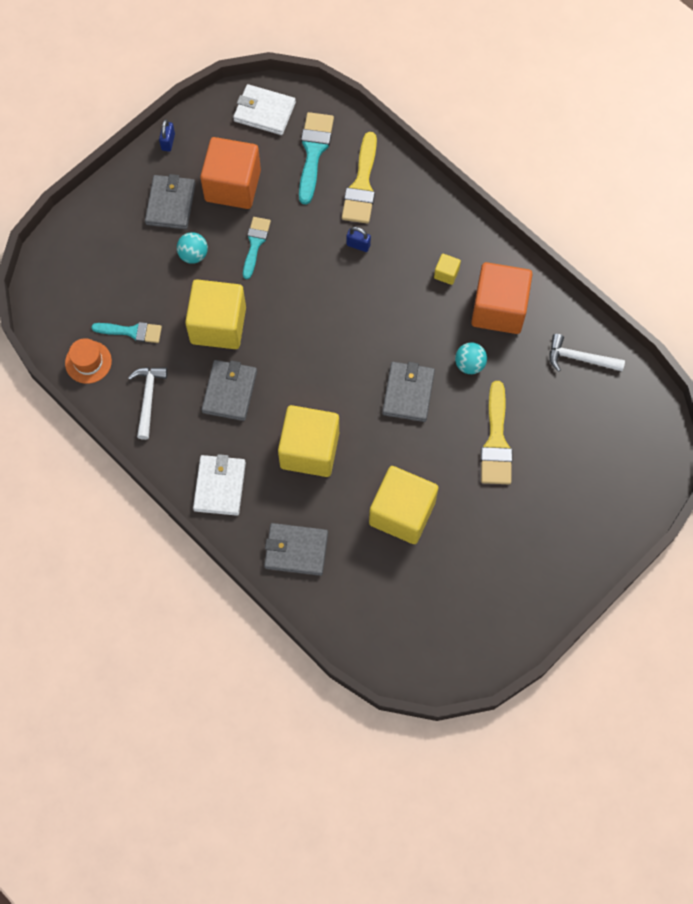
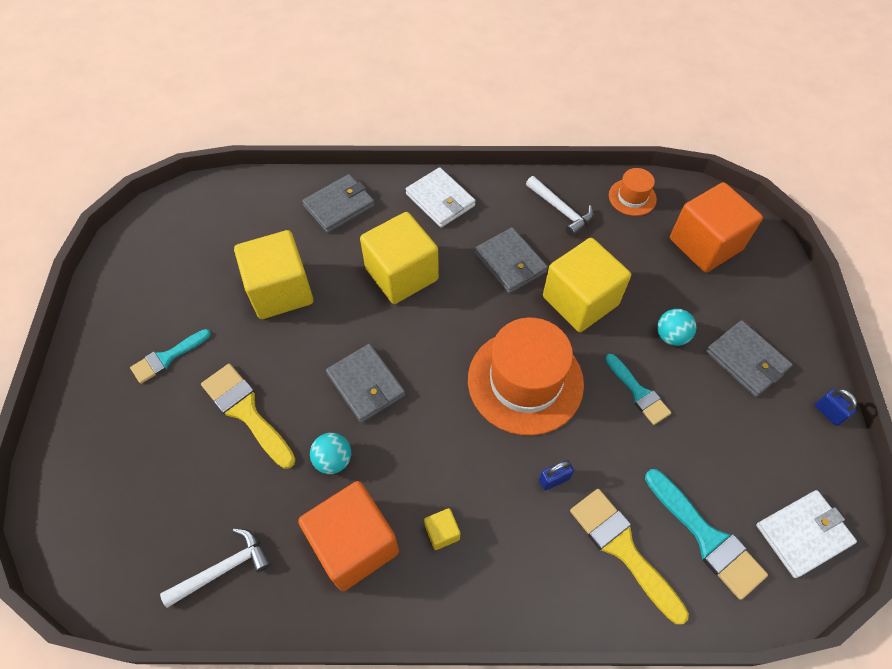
camera: 135 degrees right, 10 degrees down
(131, 332) = (633, 241): turquoise brush -> turquoise brush (167, 357)
(233, 185) = (725, 427): orange cube -> orange cube (705, 244)
(312, 308) = (525, 381): none -> orange hat

